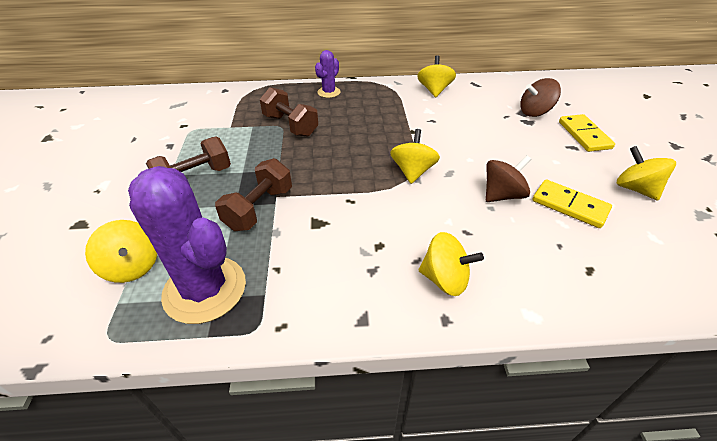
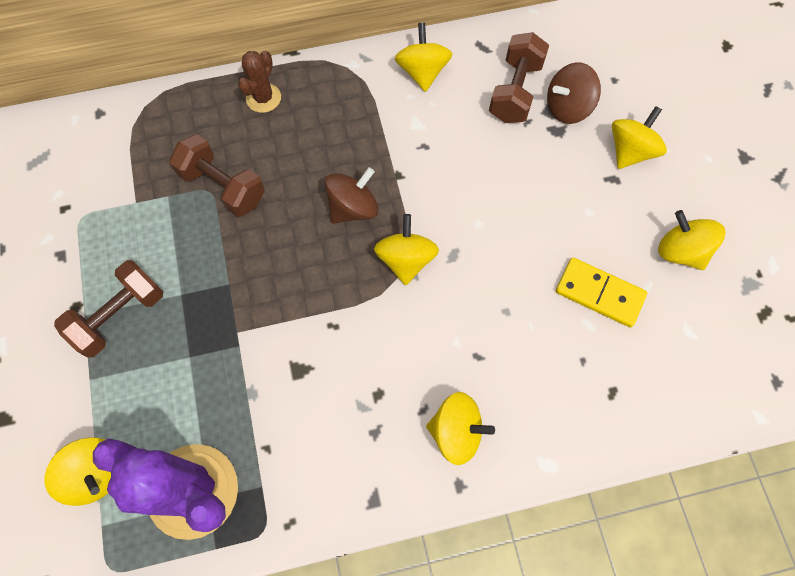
camera: 10 degrees left, 25 degrees up
(259, 209) = (221, 358): brown dumbbell -> brown dumbbell (515, 91)
(329, 92) = (263, 98): purple cactus -> brown cactus
(502, 195) = (519, 287): brown spinning top -> brown spinning top (353, 208)
(584, 135) = (630, 151): yellow domino -> yellow spinning top

